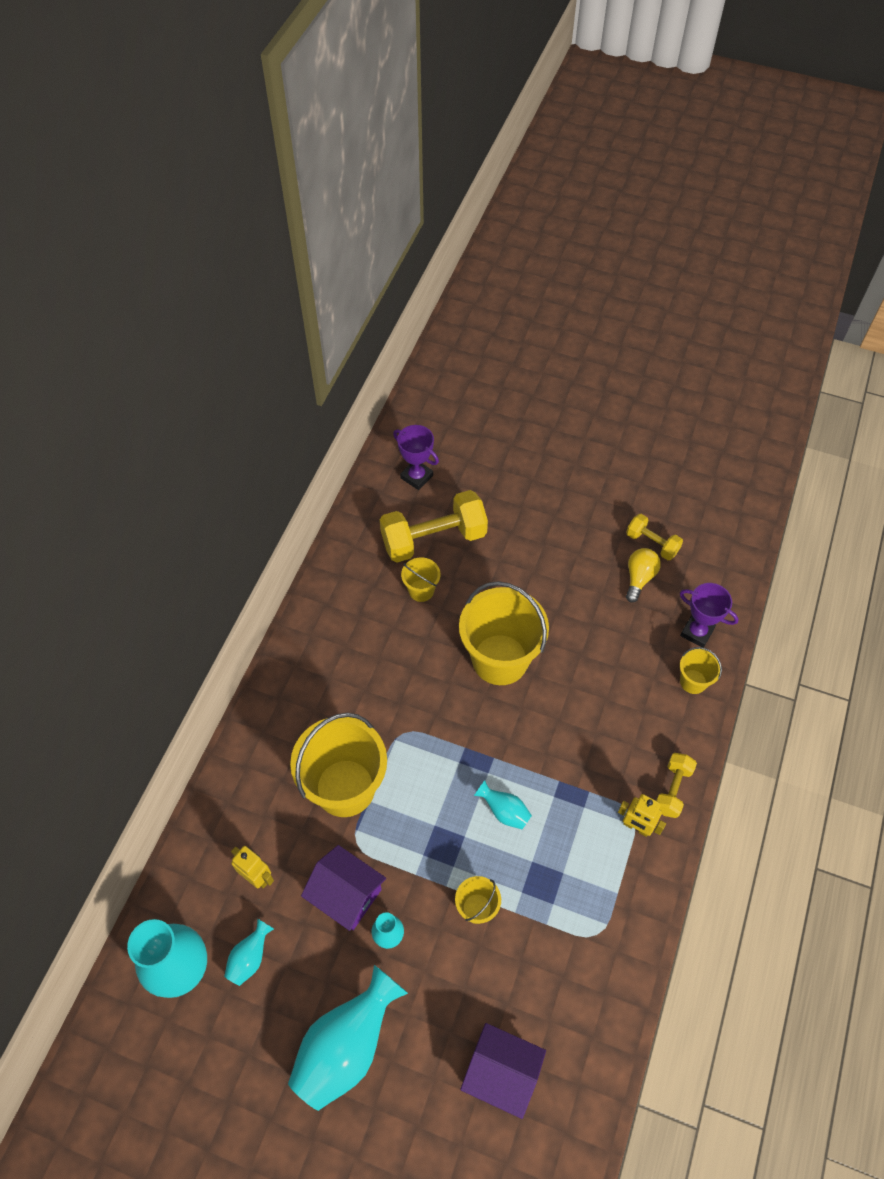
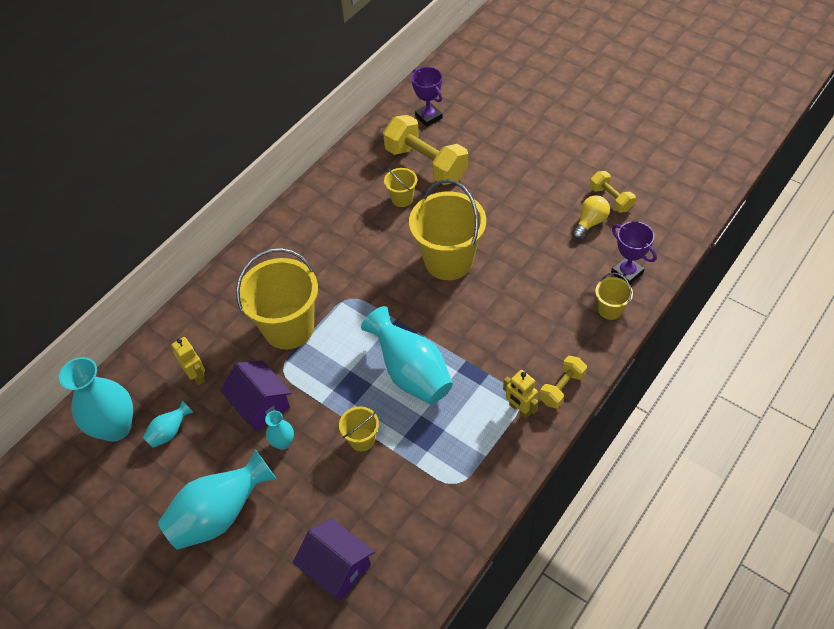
camera: 20 degrees right, 5 degrees down
(434, 539) = (426, 164): yellow dumbbell -> yellow dumbbell turned 45 degrees clockwise
(504, 811) = (411, 373): turquoise vase -> turquoise vase, size x2.09

